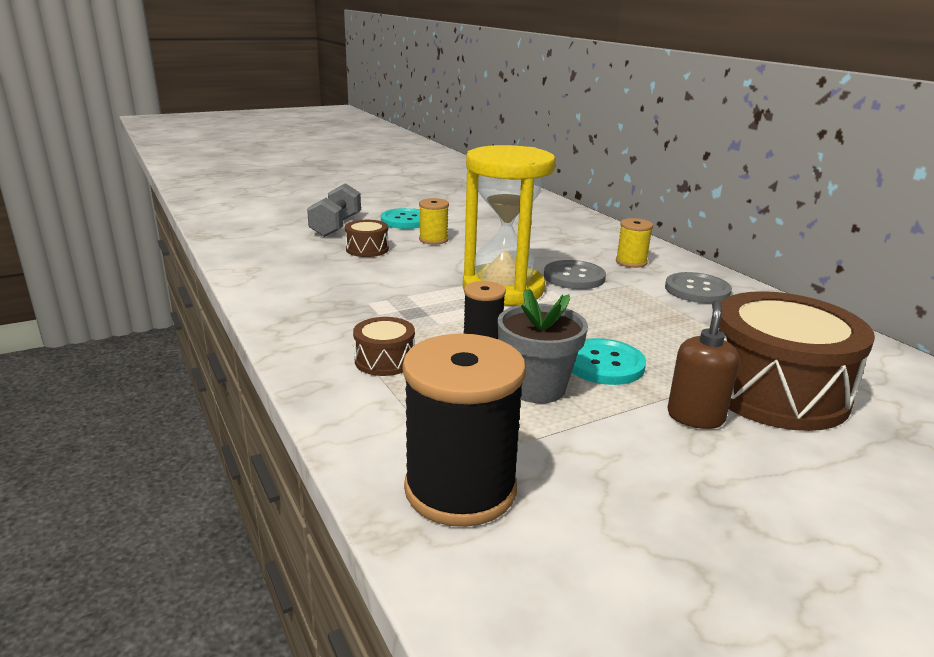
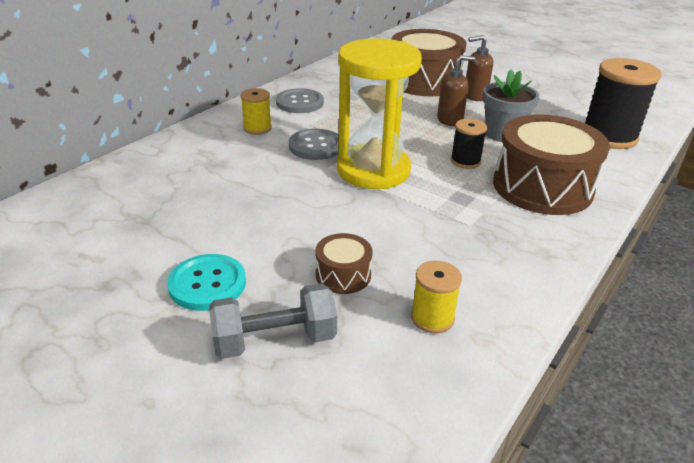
camera: 115 degrees left, 10 degrees up
(385, 360) = (542, 187): brown drum -> brown drum, size x2.18
(433, 239) = (272, 239): yellow spool -> yellow spool (432, 318)
(604, 364) = (450, 120): turquoise button -> brown soap dispenser

